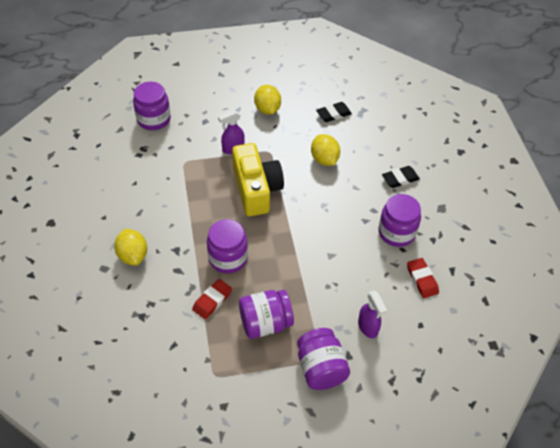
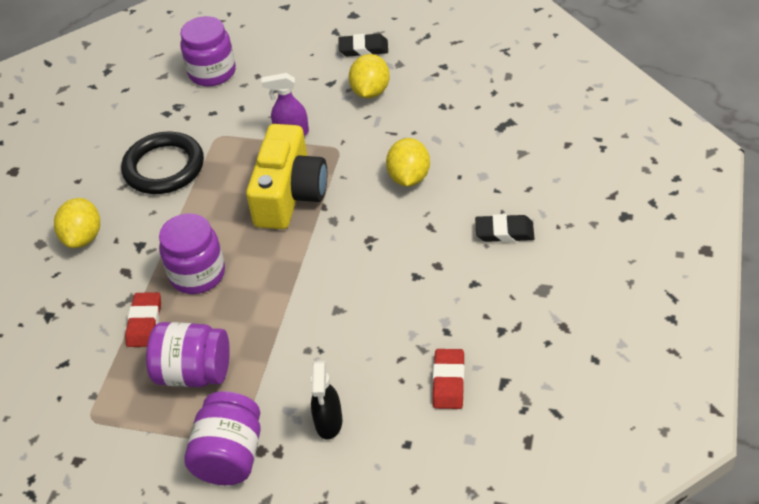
camera: 30 degrees right, 5 degrees down
(160, 192) = (164, 167): none -> black ring
(212, 300) = (144, 322): red eraser -> red eraser turned 60 degrees counterclockwise
(333, 114) = (461, 118): black eraser -> black eraser (363, 48)
(368, 327) = (328, 423): purple spray bottle -> black spray bottle
(396, 232) = (451, 305): purple jar -> none

